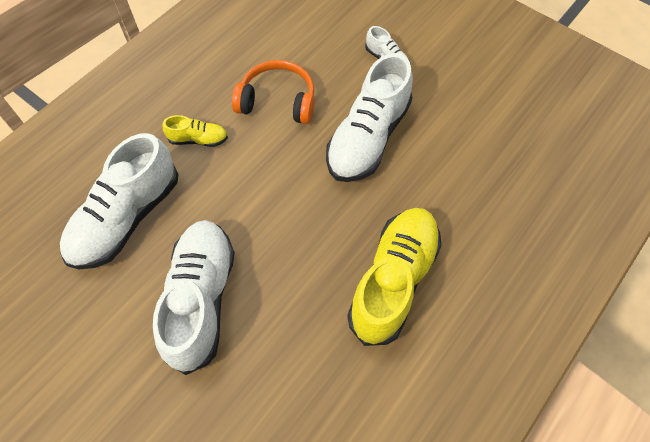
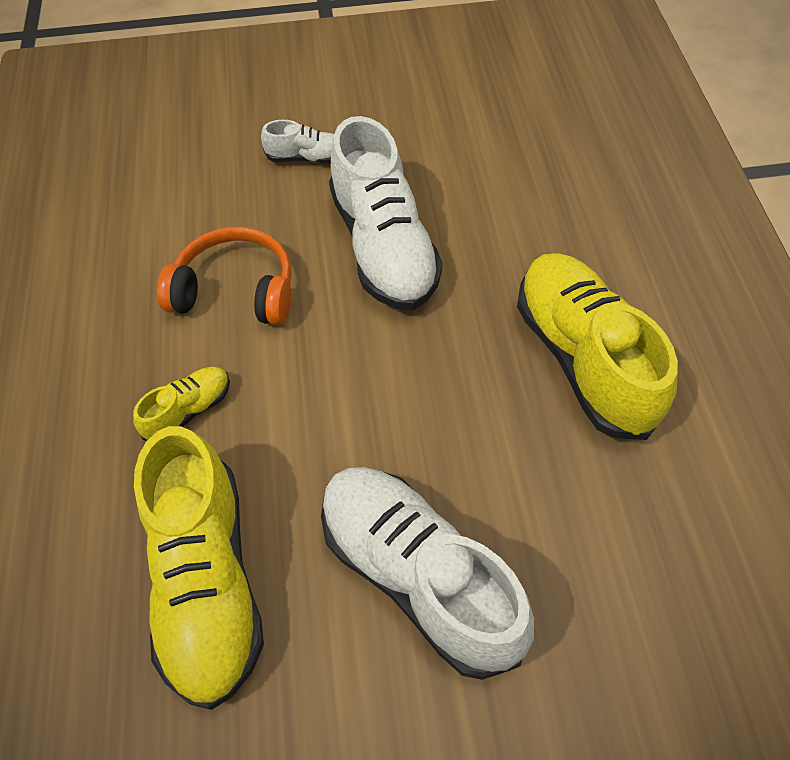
camera: 45 degrees left, 5 degrees down
(126, 218) = (208, 581): white shoe -> yellow shoe
(277, 101) = (236, 291): orange headphones -> orange headphones turned 45 degrees clockwise

